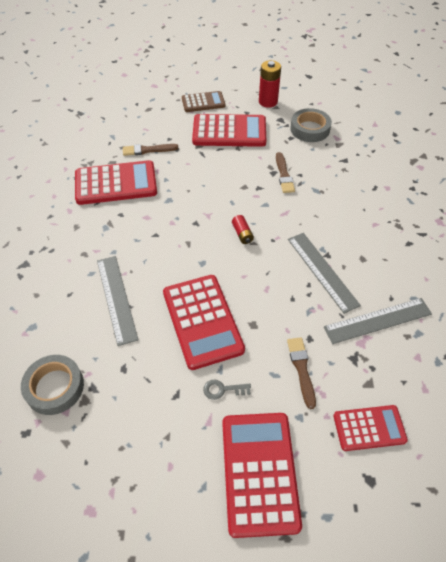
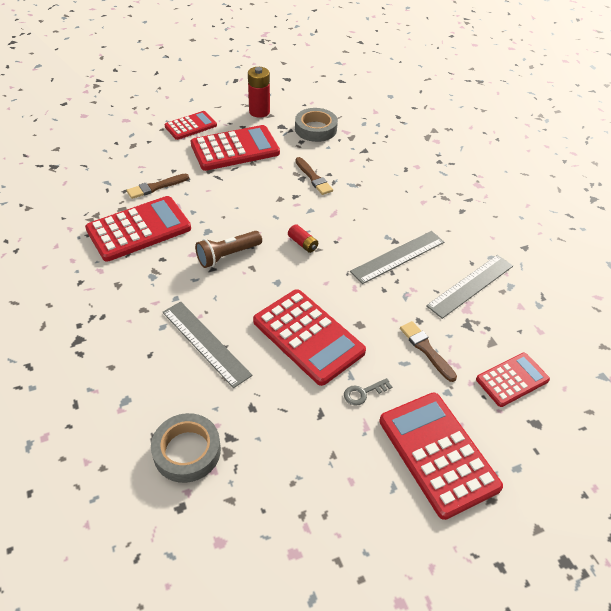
camera: 25 degrees left, 5 degrees down
(173, 226) = (227, 255): none -> brown flashlight
(203, 102) = (191, 126): brown calculator -> red calculator
(322, 271) = (398, 257): grey ruler -> grey ruler turned 75 degrees counterclockwise

